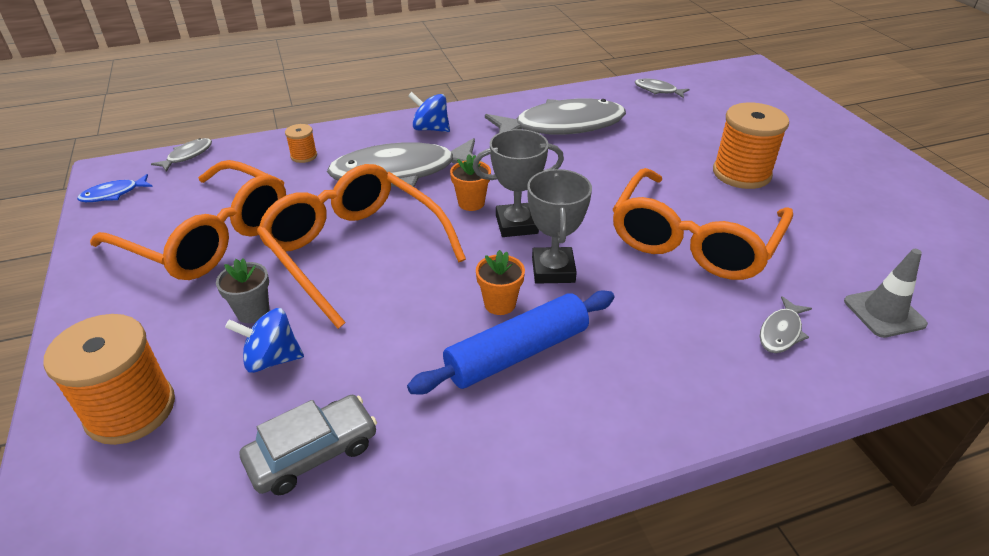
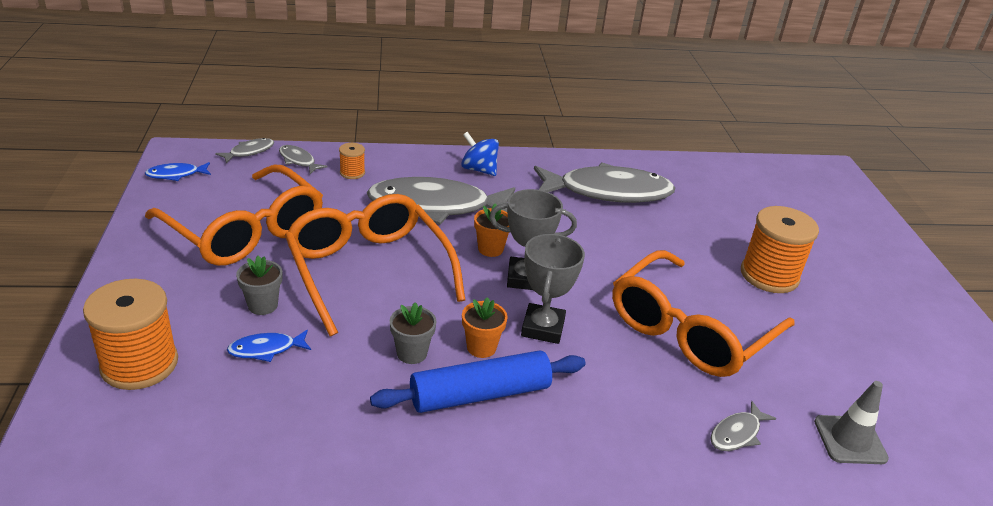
camera: 10 degrees right, 5 degrees down
(272, 359) = (266, 349): blue spinning top -> blue fish
(313, 453) = (275, 435): grey car -> none
(431, 327) = (412, 353): none -> grey flower pot
(658, 90) = (721, 174): grey fish -> grey fish (298, 161)

